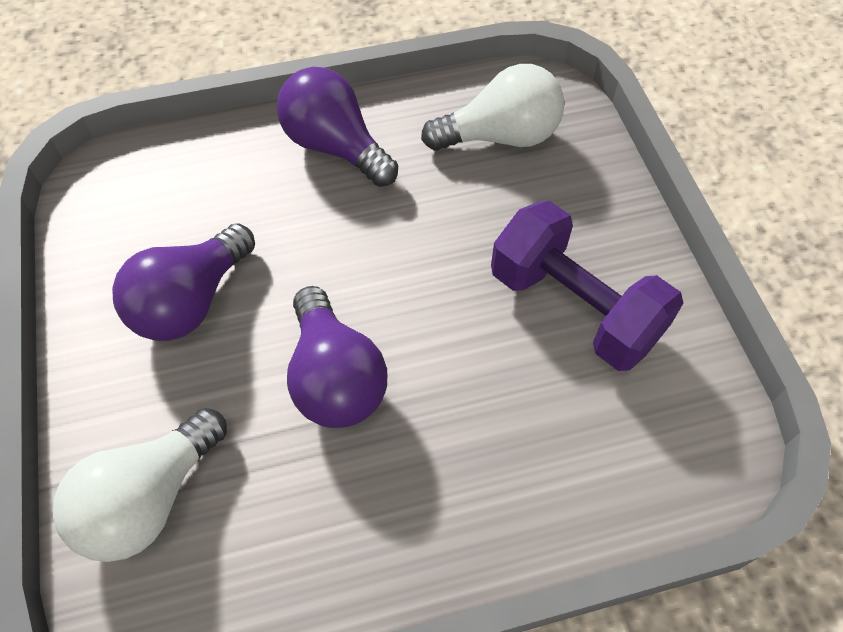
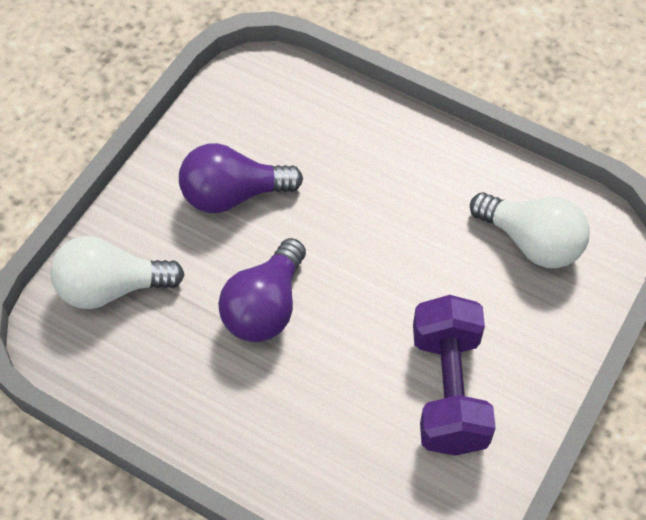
camera: 45 degrees right, 0 degrees up
(335, 147) = (415, 162): purple light bulb -> none

